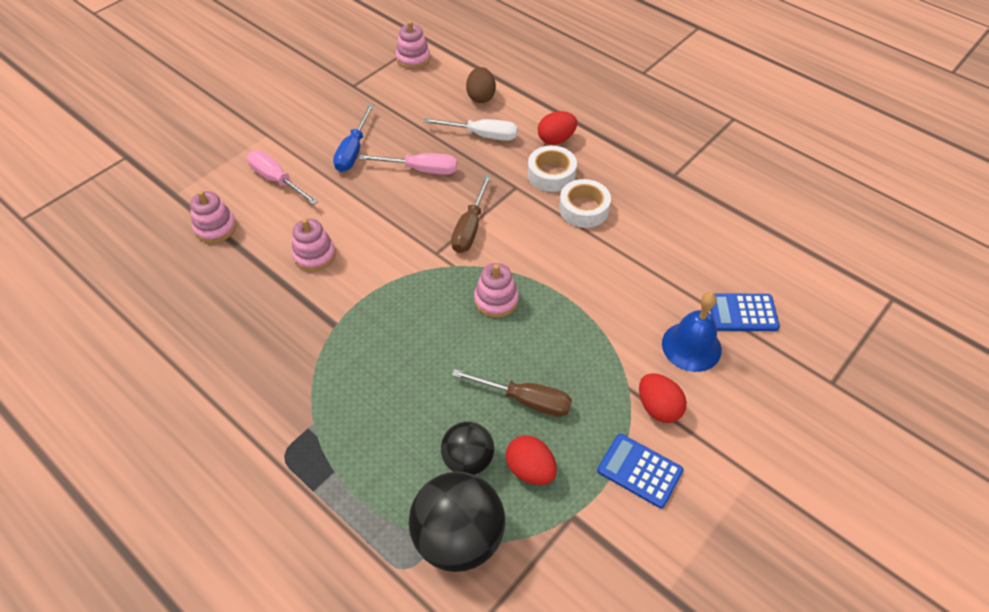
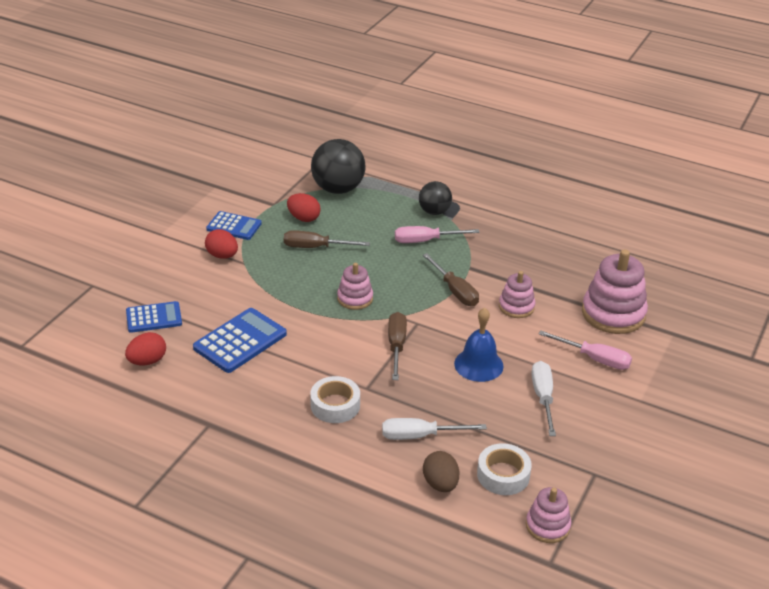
camera: 165 degrees right, 15 degrees down
(215, 228) = (613, 314): pink stacking toy -> pink stacking toy, size x1.75
(353, 151) = (543, 397): blue screwdriver -> white screwdriver
(372, 290) = (455, 291): none -> brown screwdriver
(421, 170) = (466, 389): pink screwdriver -> pink screwdriver (425, 241)
(468, 460) = (344, 217): black ball -> black ball (434, 212)
(556, 139) = (339, 444): red egg -> red egg (147, 361)
(584, 209) = (296, 377): white tape -> white tape (503, 475)
(640, 262) = (240, 341): none -> blue calculator
(691, 346) = (197, 291): blue bell -> blue bell (478, 364)

